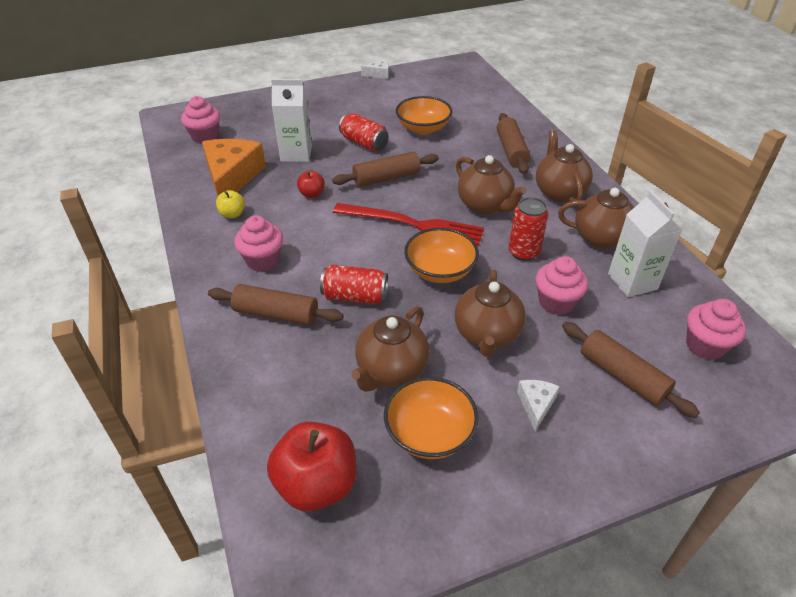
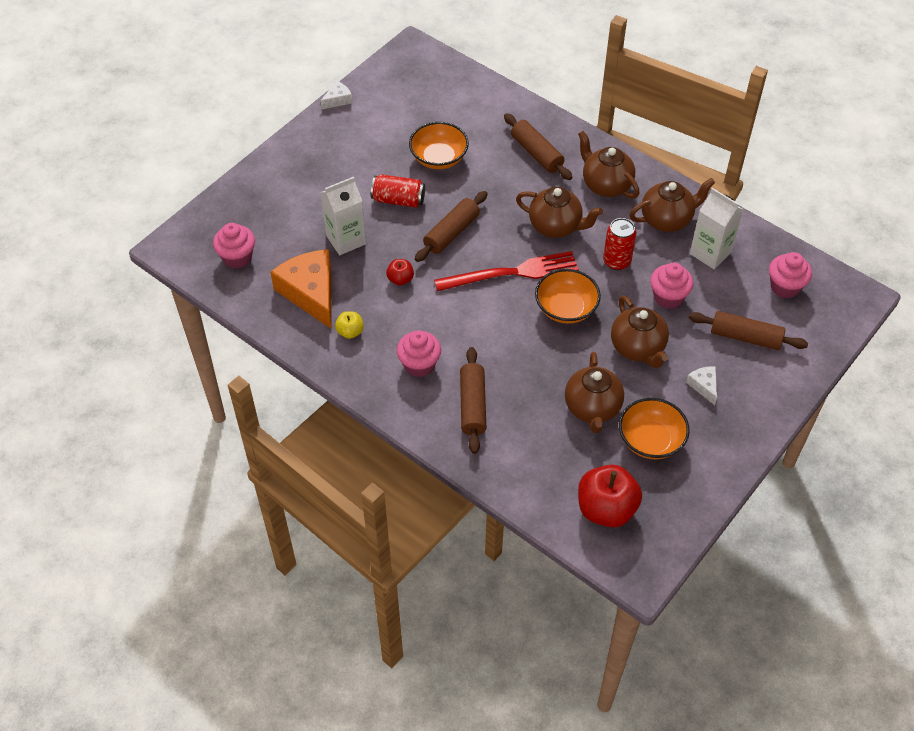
camera: 30 degrees left, 10 degrees up
(276, 314) = (472, 405): brown rolling pin -> brown rolling pin turned 75 degrees counterclockwise
(355, 296) = (519, 362): red can -> none

